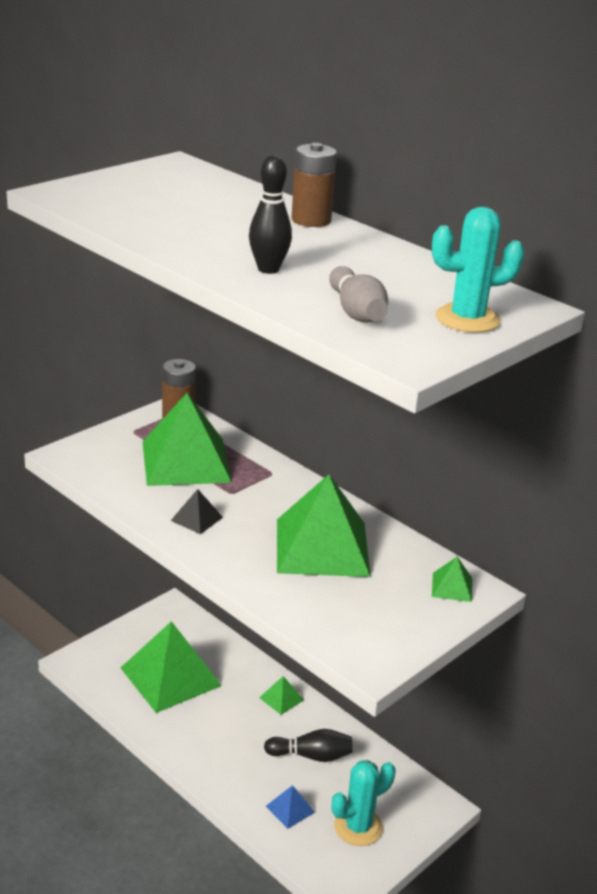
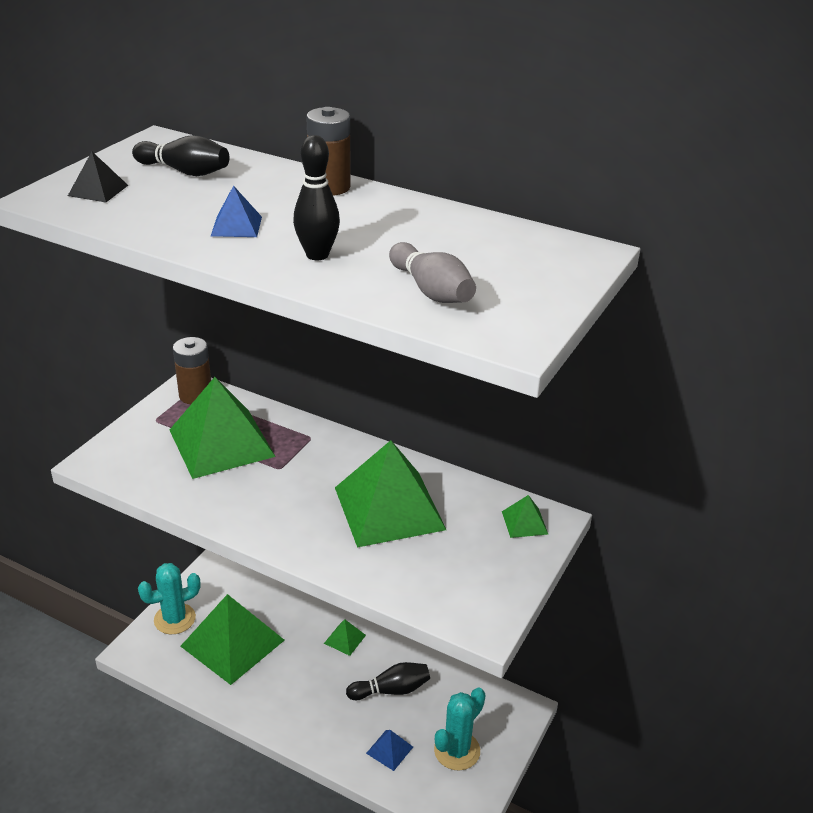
camera: 15 degrees left, 5 degrees up
(186, 190) = (184, 171): none -> black bowling pin
(196, 518) = (256, 505): black pyramid -> black pyramid (98, 190)
(209, 237) = (236, 226): none -> blue pyramid
(467, 319) = (541, 278): turquoise cactus -> turquoise cactus (174, 619)

